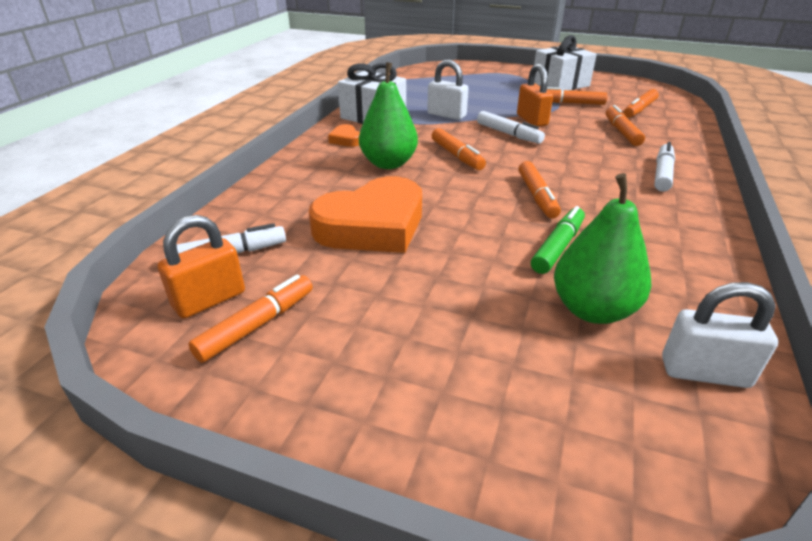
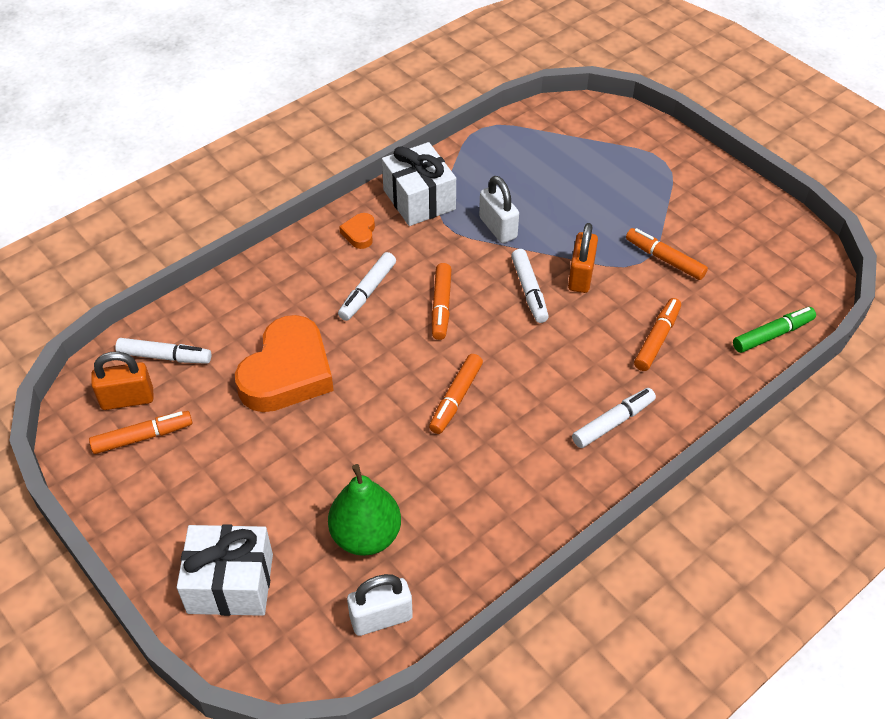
camera: 30 degrees right, 15 degrees up
(372, 226) = (287, 372): orange heart -> orange heart turned 60 degrees counterclockwise
(388, 164) = (368, 291): green pear -> white marker
(557, 247) = (407, 466): green marker -> green marker (772, 334)
(560, 84) = (700, 212): white gift -> white gift (230, 583)
(639, 109) = (734, 306): orange marker -> none
(704, 372) = (381, 618): white padlock -> white padlock turned 60 degrees counterclockwise

